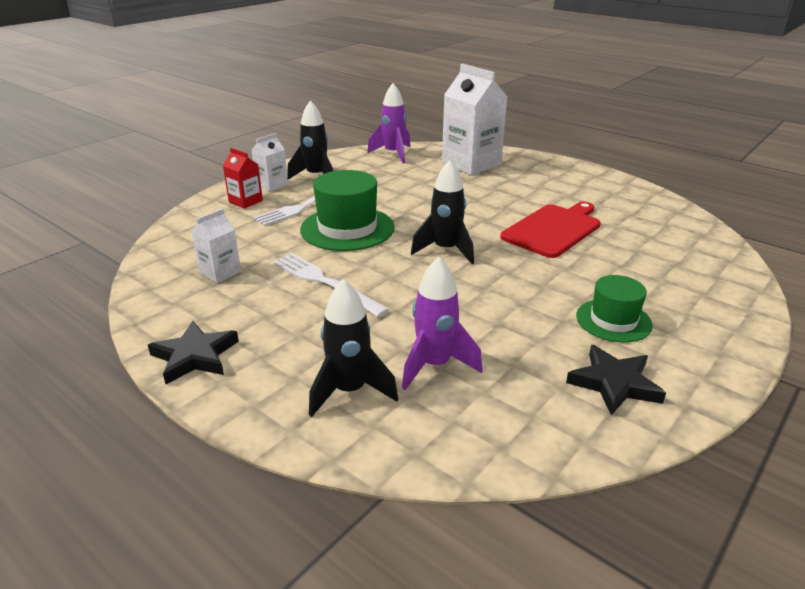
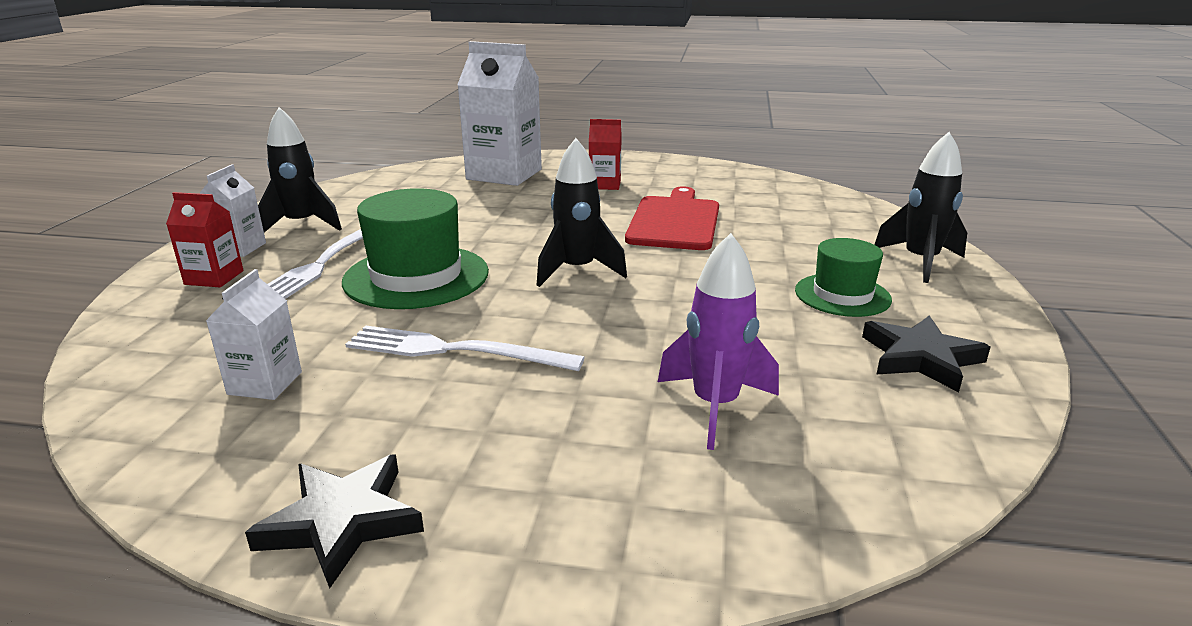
camera: 30 degrees left, 5 degrees down
(349, 391) = (643, 479): black rocket -> black rocket (920, 262)
(393, 154) = (390, 181): purple rocket -> none
(534, 187) = (605, 185): none -> red carton

